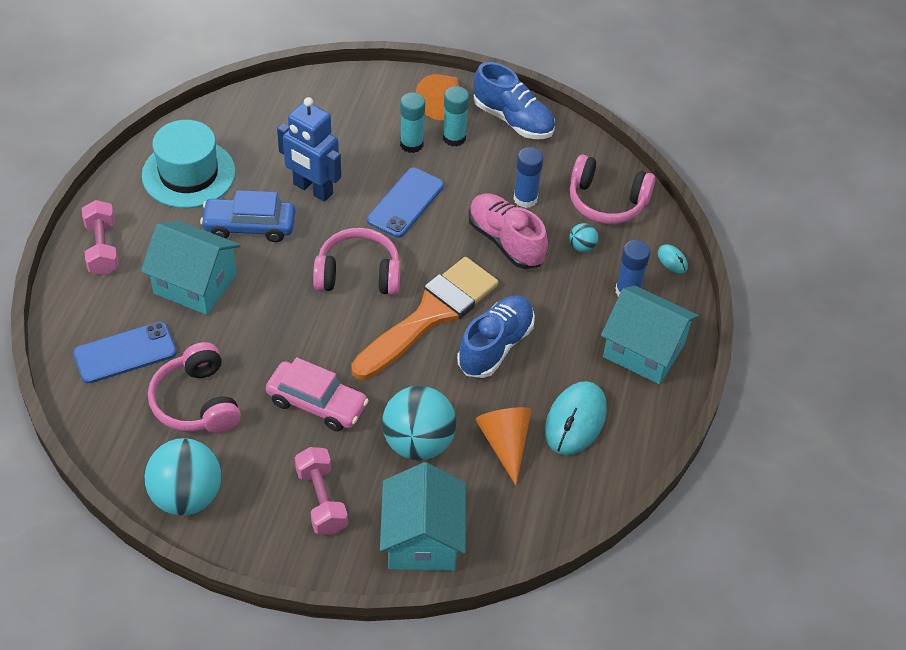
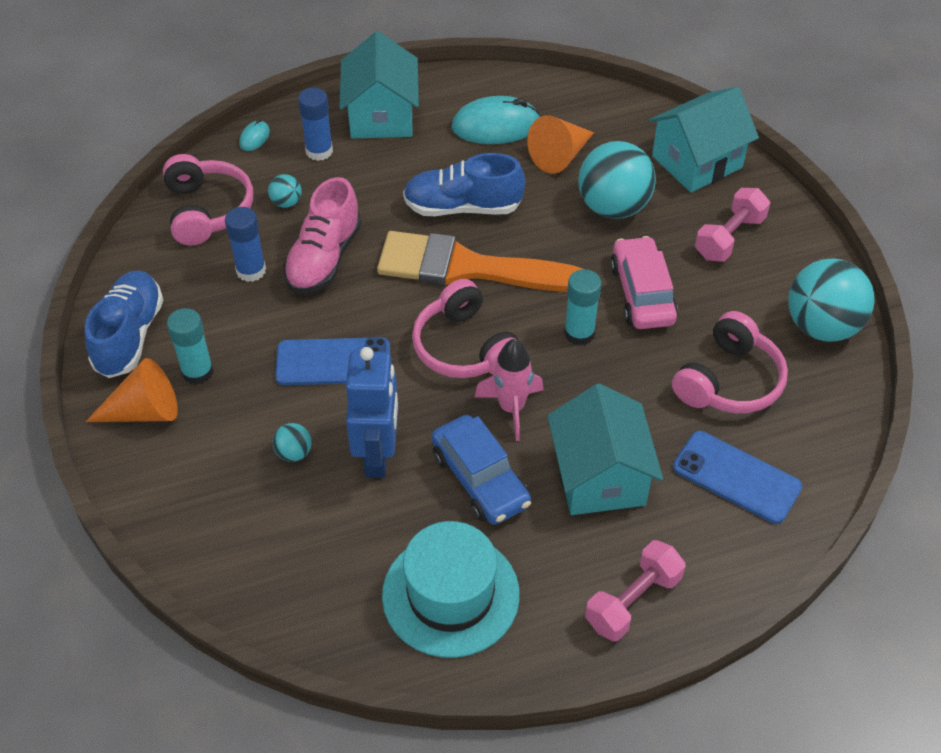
camera: 120 degrees left, 0 degrees up
(287, 270) = (511, 408): none -> pink rocket
(350, 153) = (294, 453): none -> turquoise ball
(411, 144) = (236, 404): turquoise glue stick -> turquoise glue stick (579, 333)

